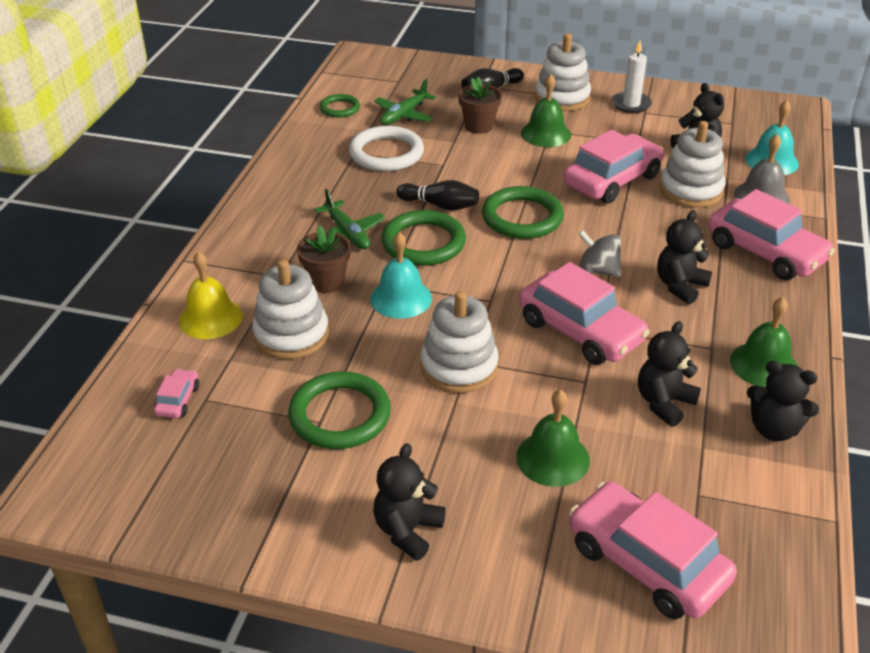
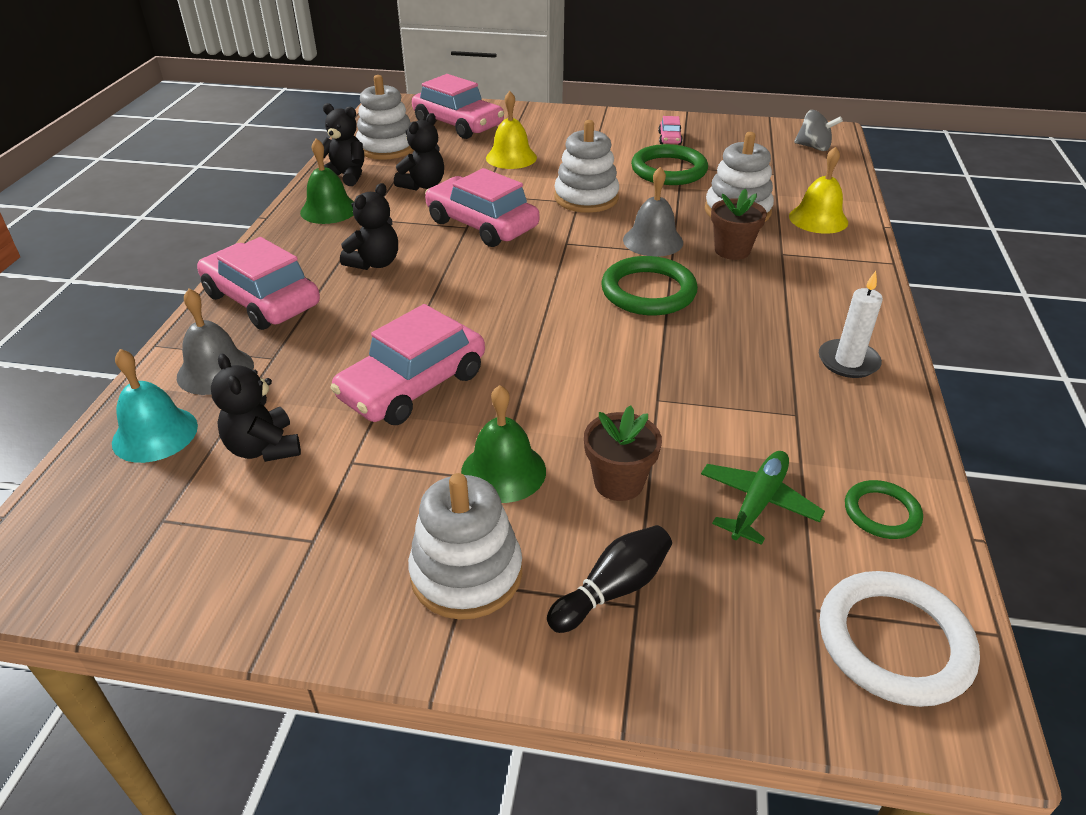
camera: 175 degrees right, 0 degrees up
(178, 400) = (794, 172): pink car -> pink car (669, 138)
(347, 233) = (738, 297): green plane -> none
(386, 153) = (748, 414): white ring -> white ring (894, 642)
(401, 298) = (653, 241): turquoise bell -> grey bell
(407, 531) = (601, 129): black teddy bear -> none
(440, 205) = (642, 336): black bowling pin -> none
(522, 217) = (538, 326): green ring -> none
(552, 458) = (511, 157): green bell -> yellow bell
(598, 270) = (456, 273): grey spinning top -> grey spinning top (813, 147)
(631, 104) = (332, 562): white candle -> white candle (848, 361)
(690, 190) = (308, 375): white stacking toy -> white stacking toy (386, 147)

